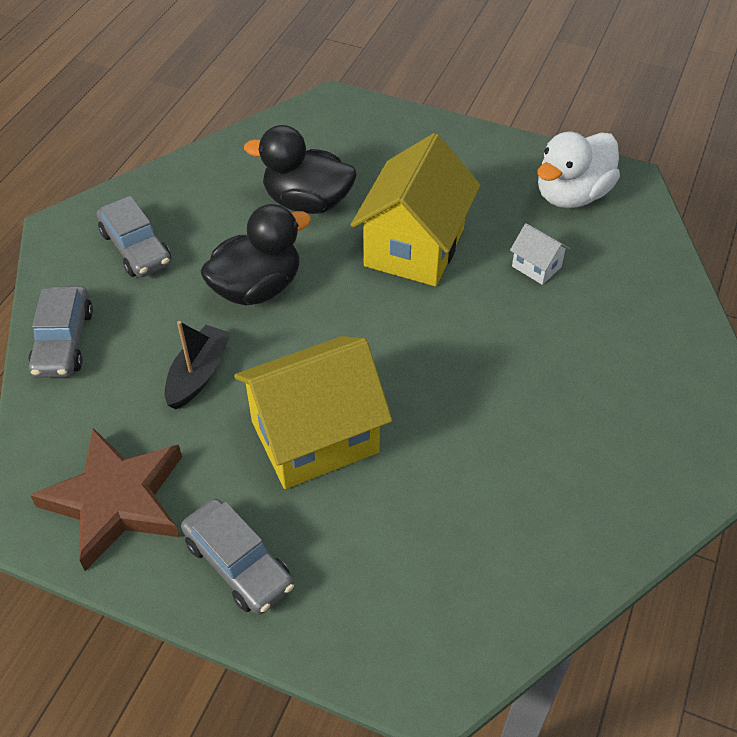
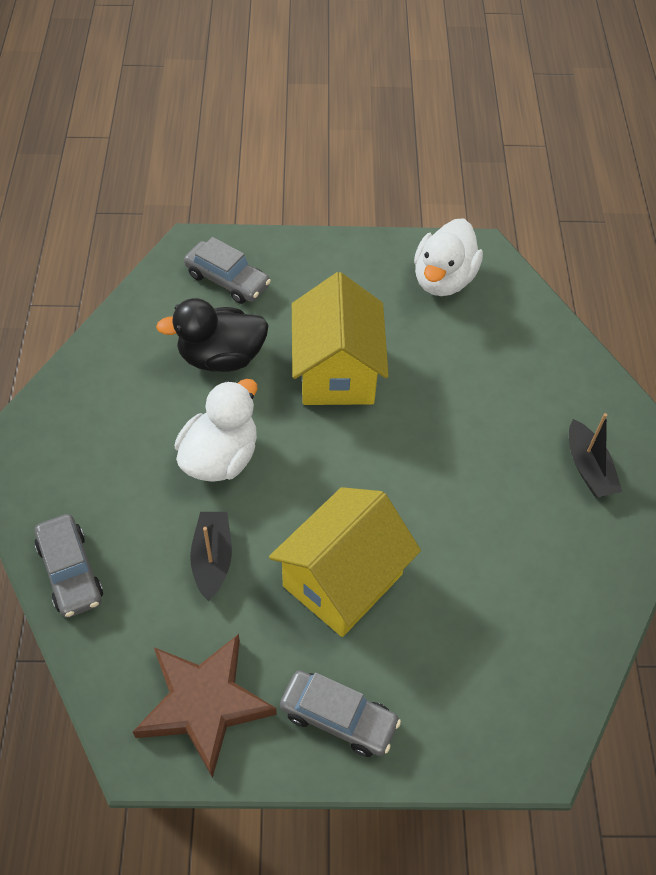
camera: 25 degrees left, 5 degrees up
(136, 248) = (86, 455): grey car -> grey car (227, 280)
(257, 288) = (220, 457): black duck -> white duck
(536, 267) = (446, 358): white house -> none
(641, 418) = (588, 468): none -> black boat

